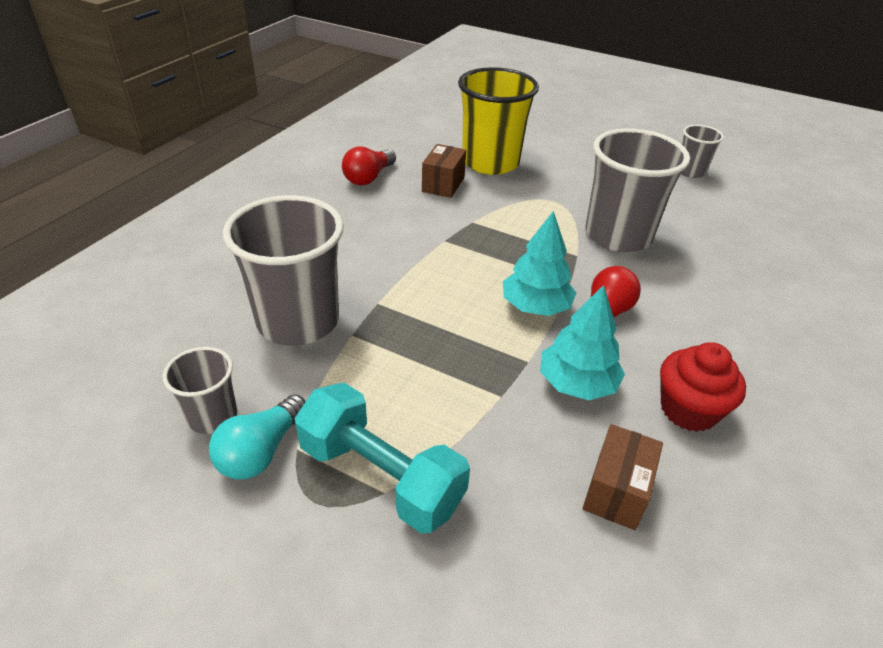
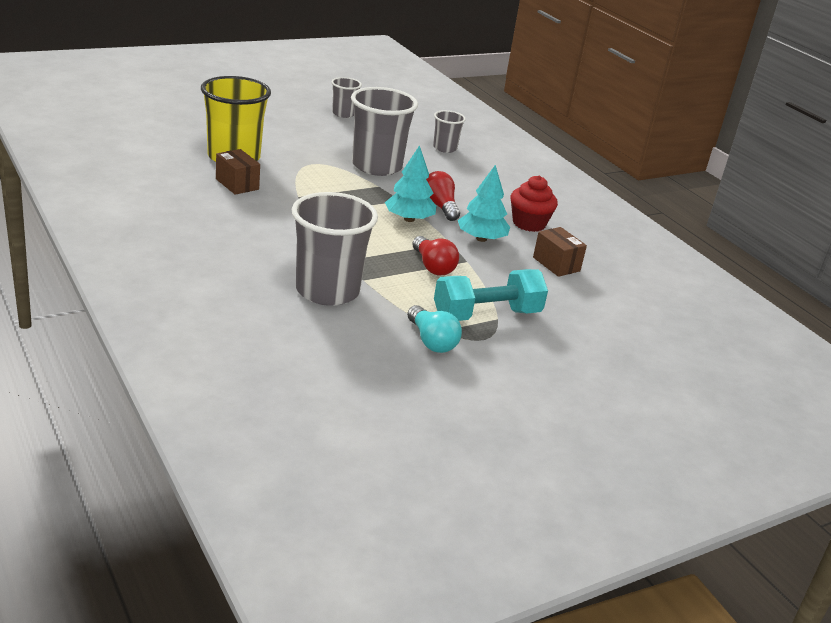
camera: 60 degrees left, 10 degrees down
(212, 416) = (385, 347): grey cup -> grey cup (445, 148)
(369, 177) = (184, 203): red light bulb -> red light bulb (433, 266)

